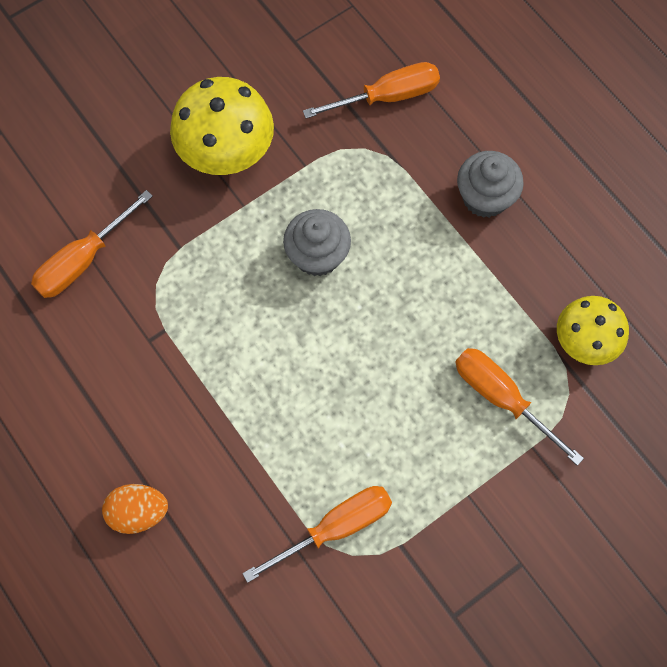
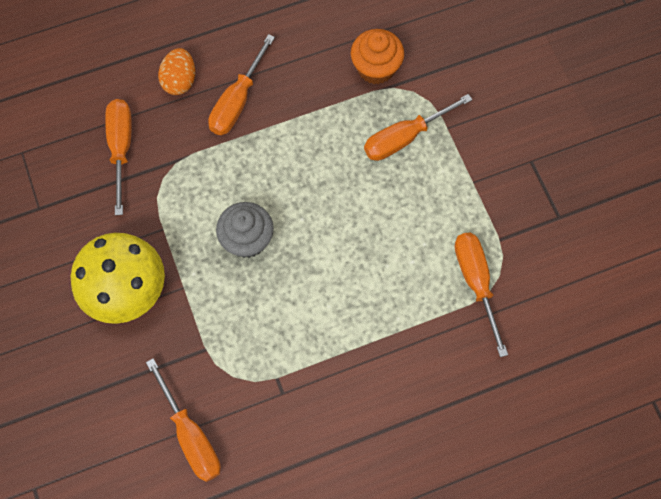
camera: 75 degrees left, 0 degrees up
(138, 512) = (429, 432): orange egg -> orange egg (180, 81)
(485, 197) = (237, 101): grey cupcake -> orange screwdriver
(585, 341) = (376, 68): yellow mushroom -> orange cupcake

